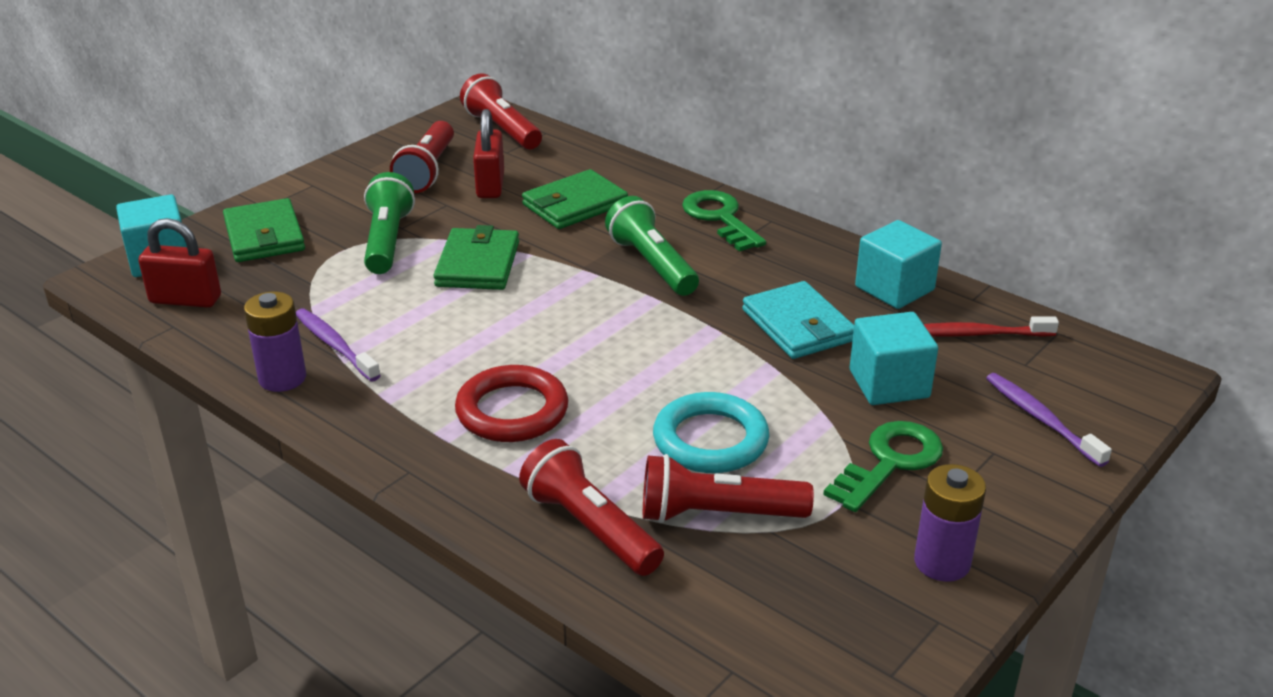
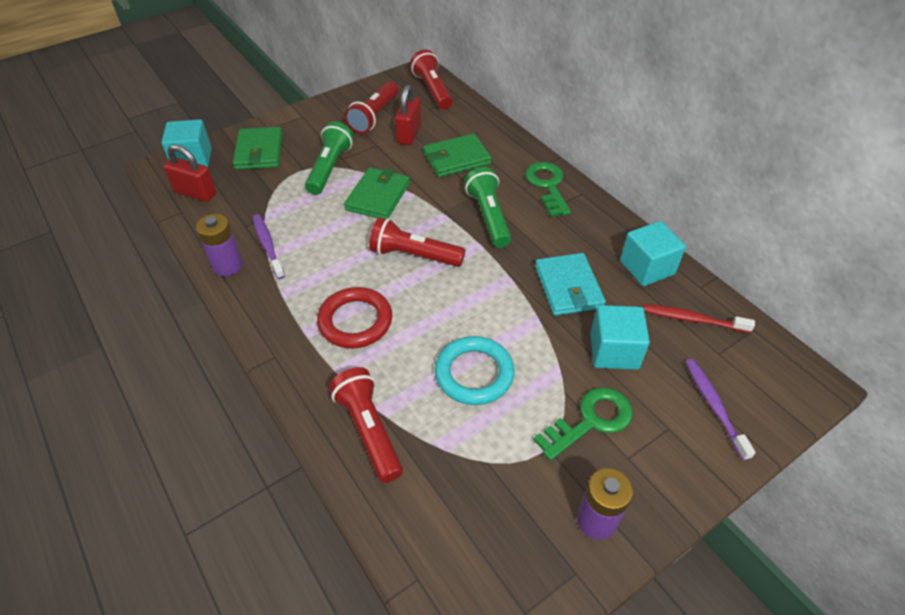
camera: 15 degrees right, 15 degrees up
(717, 514) = (456, 439): red flashlight -> red flashlight (414, 255)

